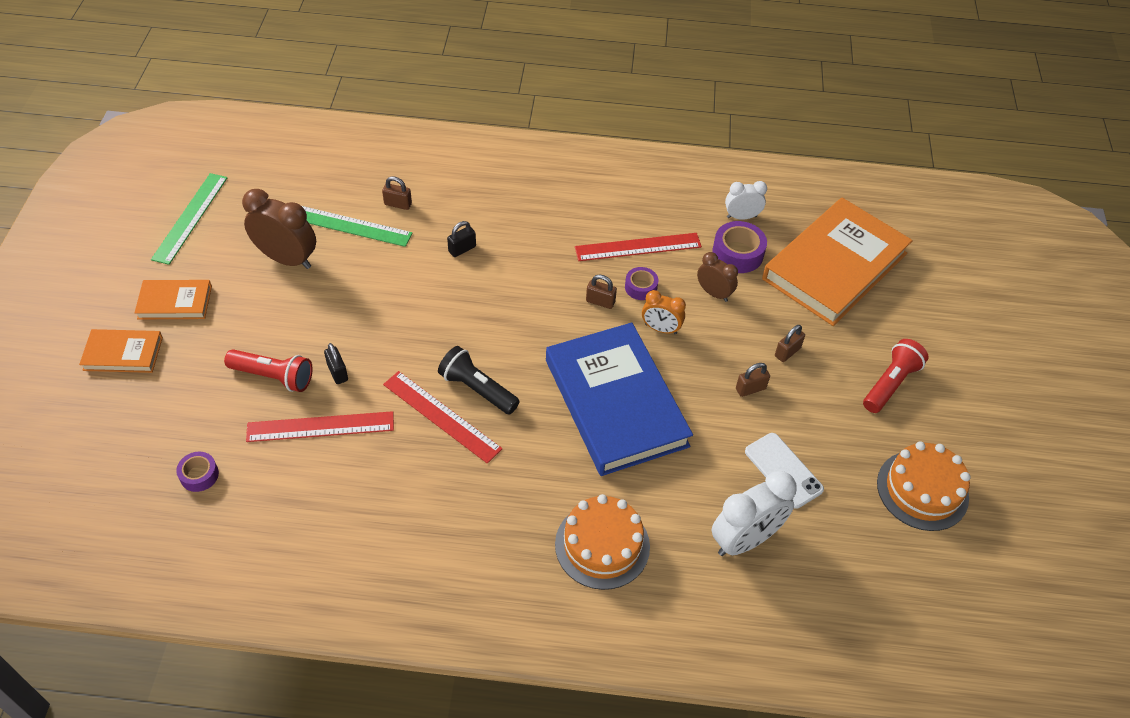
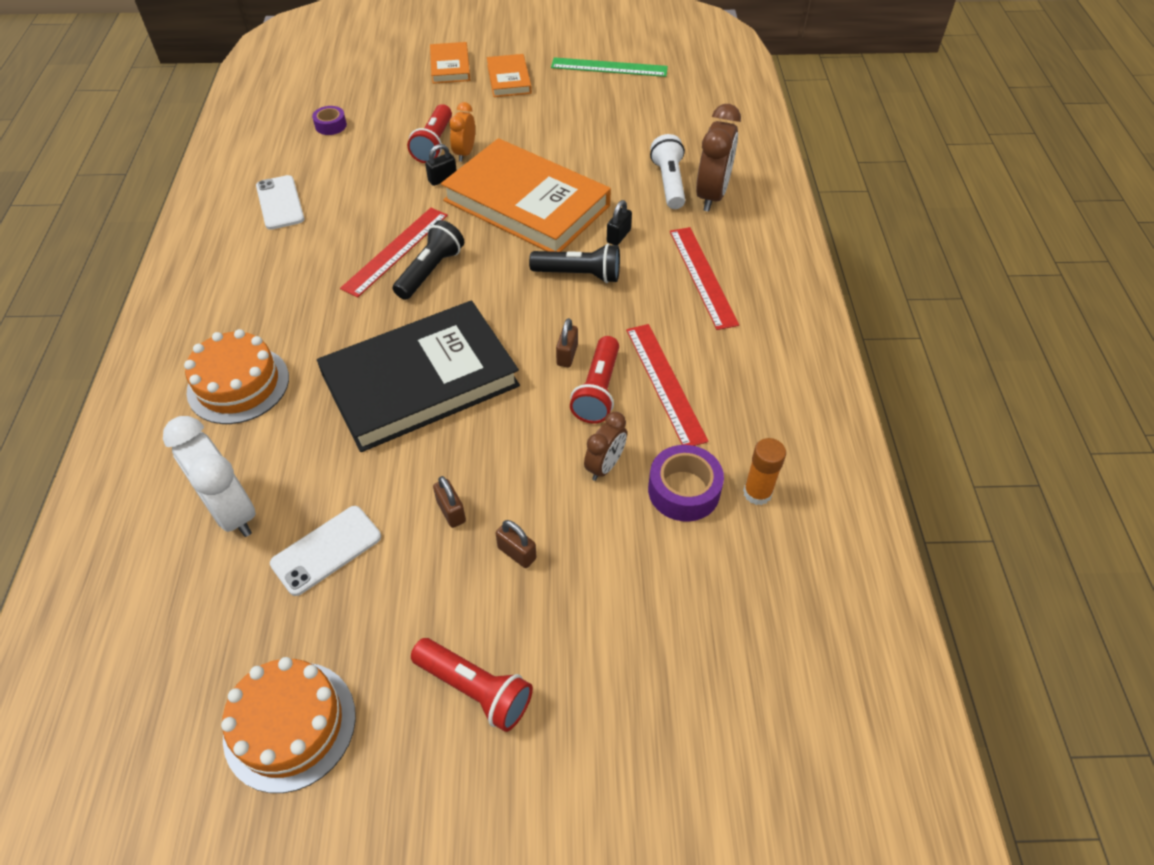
camera: 85 degrees right, 0 degrees up
(287, 259) = (574, 127): brown clock -> brown clock (712, 195)
(320, 427) = (380, 179): red ruler -> red ruler (702, 276)
(333, 522) = (280, 203): none -> white phone
(350, 225) = (628, 157): green ruler -> none
(398, 204) = (669, 183): brown padlock -> white flashlight
(462, 249) = (618, 236): black padlock -> black padlock turned 75 degrees clockwise
(506, 282) = (579, 274): none -> black flashlight
(615, 403) = (420, 381): blue book -> black book
(641, 287) = (598, 391): purple tape -> red flashlight
(660, 329) = (535, 414): orange clock -> orange clock (465, 153)
(741, 217) = (757, 493): white clock -> orange glue stick
(834, 266) = (693, 616): orange book -> orange book (526, 203)

